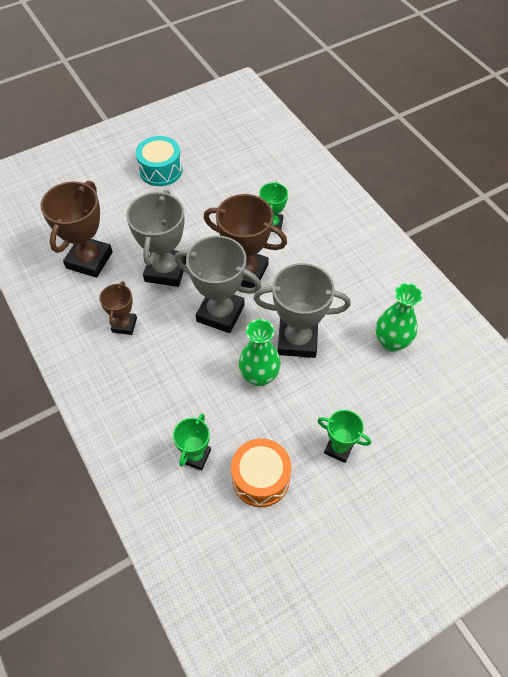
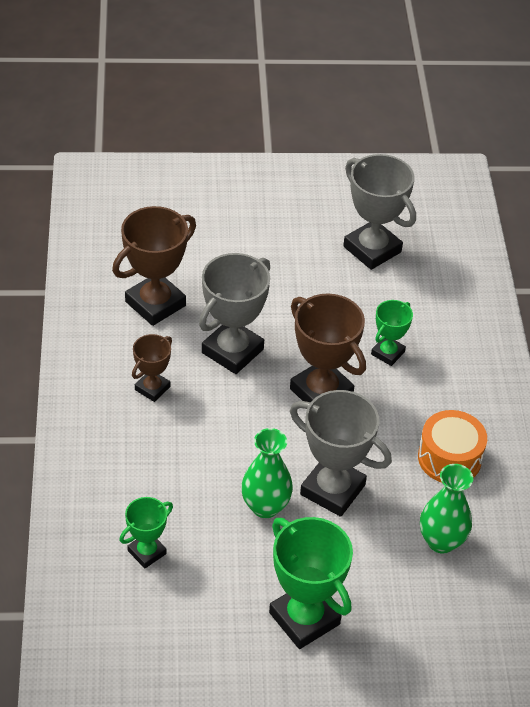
camera: 25 degrees right, 10 degrees down
(161, 170) = (295, 237): turquoise drum -> none
(220, 313) = (264, 423): grey trophy -> grey trophy (372, 249)
(260, 478) = (201, 606): orange drum -> orange drum (449, 458)
(338, 448) = (304, 618): green trophy -> green trophy, size x1.79

